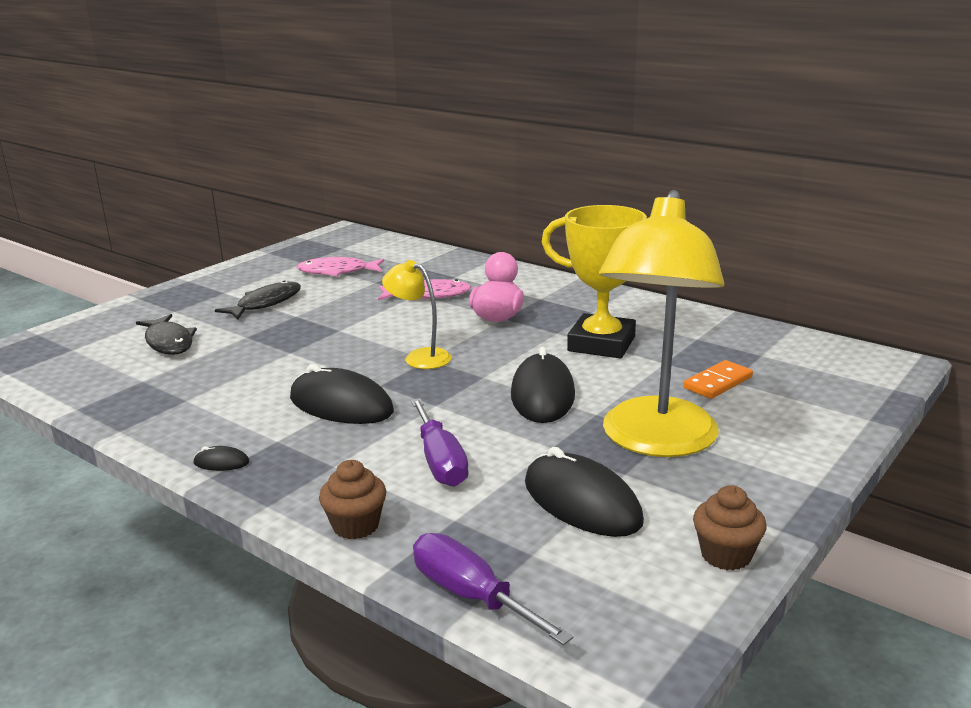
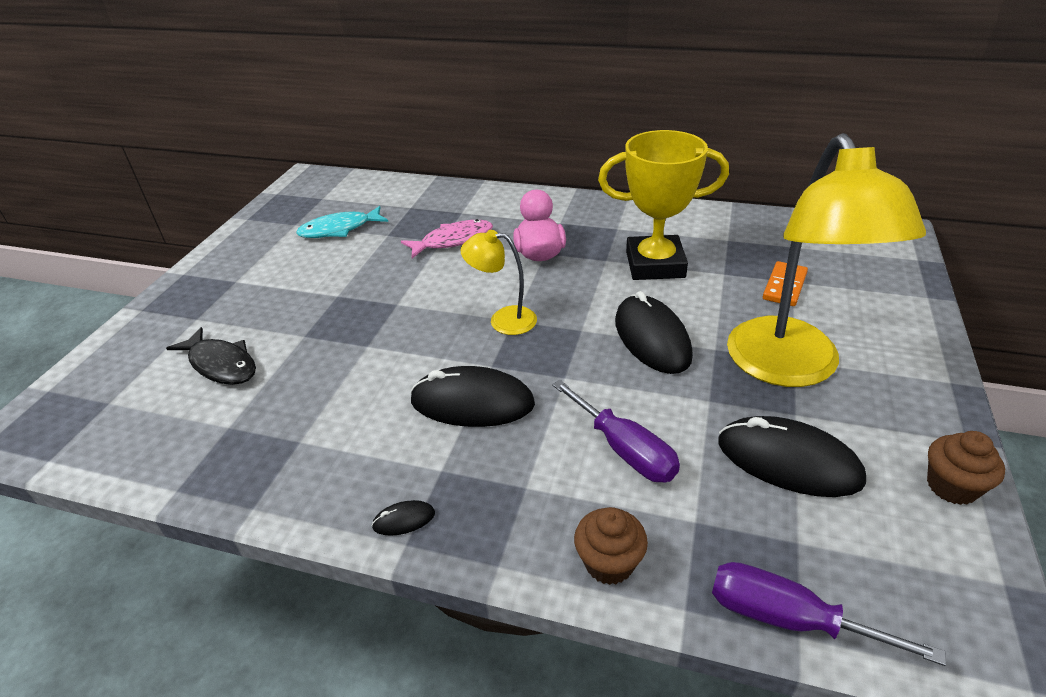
camera: 20 degrees left, 15 degrees up
(266, 303) = (293, 286): black fish -> none
(337, 272) = (339, 229): pink fish -> turquoise fish

